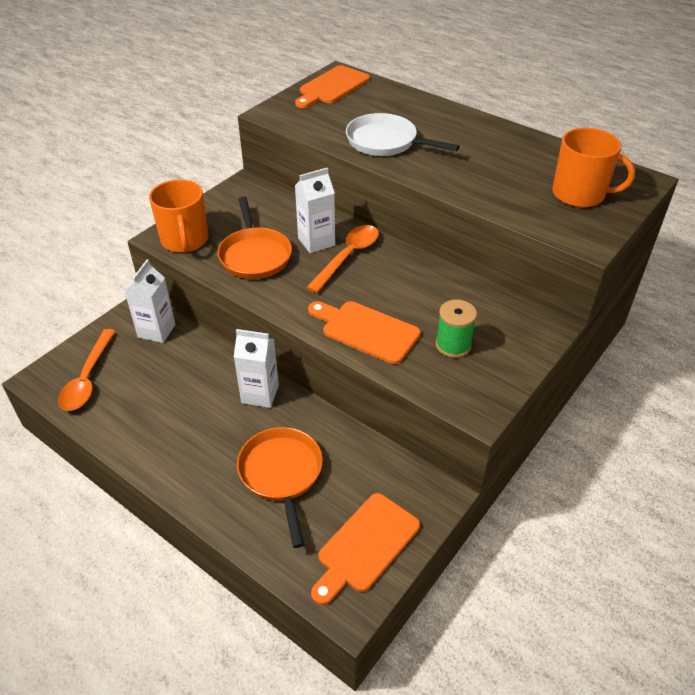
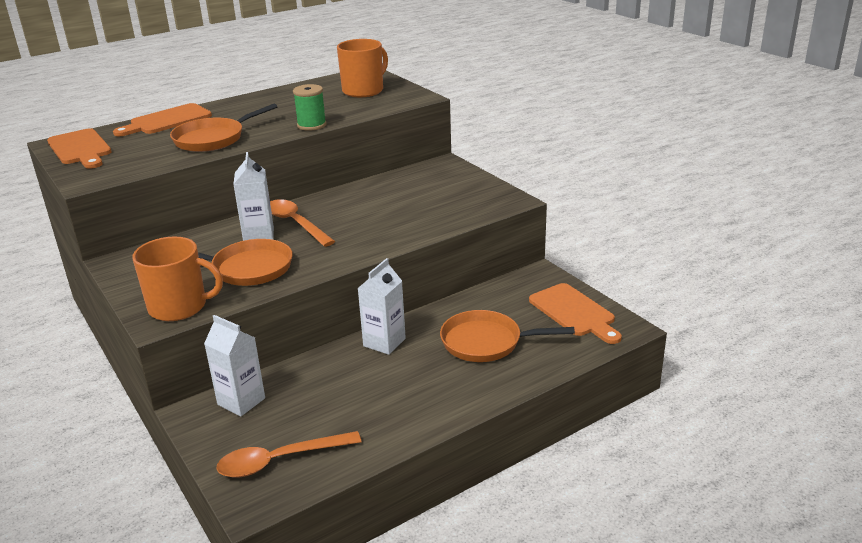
camera: 70 degrees left, 15 degrees down
(88, 378) = (280, 460): orange spoon -> orange spoon turned 135 degrees clockwise
(366, 330) = (399, 229): orange cutting board -> orange cutting board (167, 121)
(386, 142) = (213, 139): white pan -> orange pan
(453, 345) = (441, 198): green spool -> green spool (311, 125)

